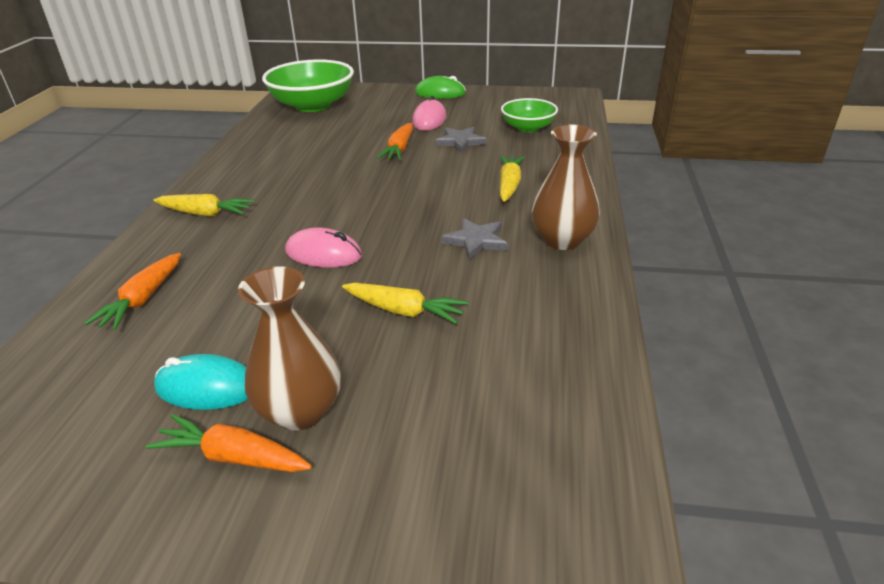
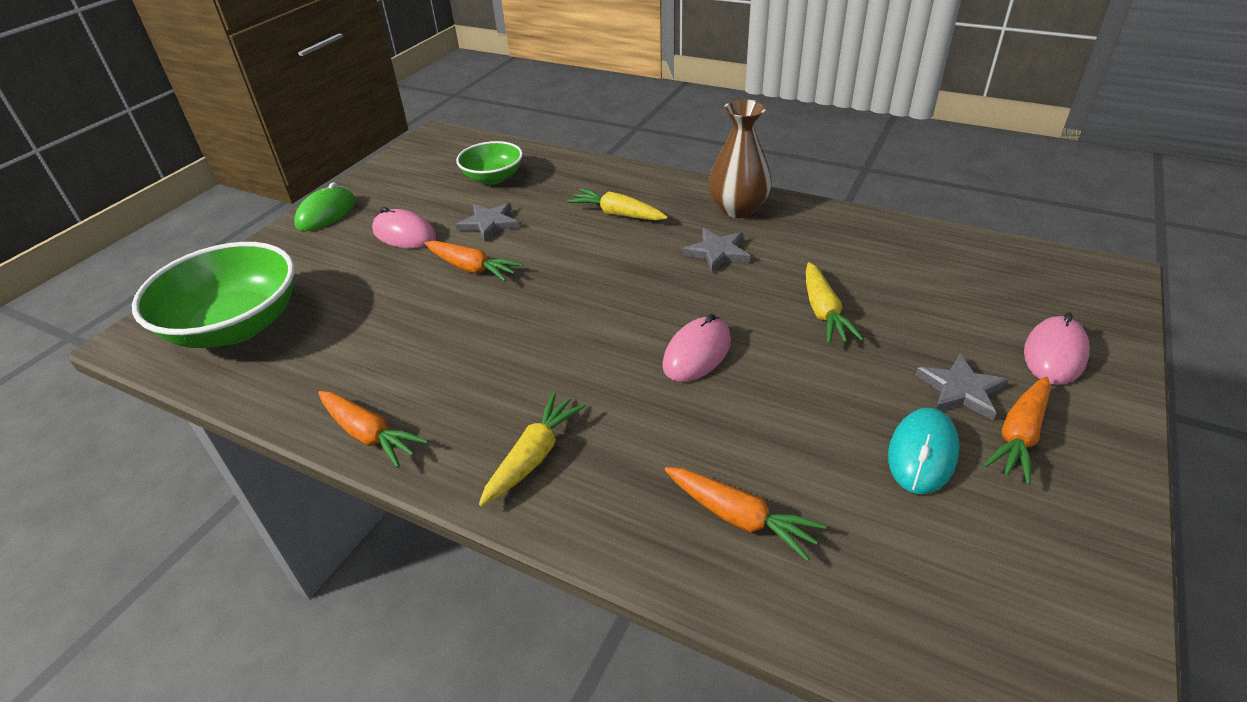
camera: 70 degrees left, 5 degrees up
(224, 162) = (369, 434): none -> orange carrot
(300, 411) = (960, 390): brown vase -> grey star
(381, 494) = (1054, 354): none -> pink mouse
(404, 311) = (823, 312): yellow carrot -> yellow carrot turned 135 degrees clockwise

